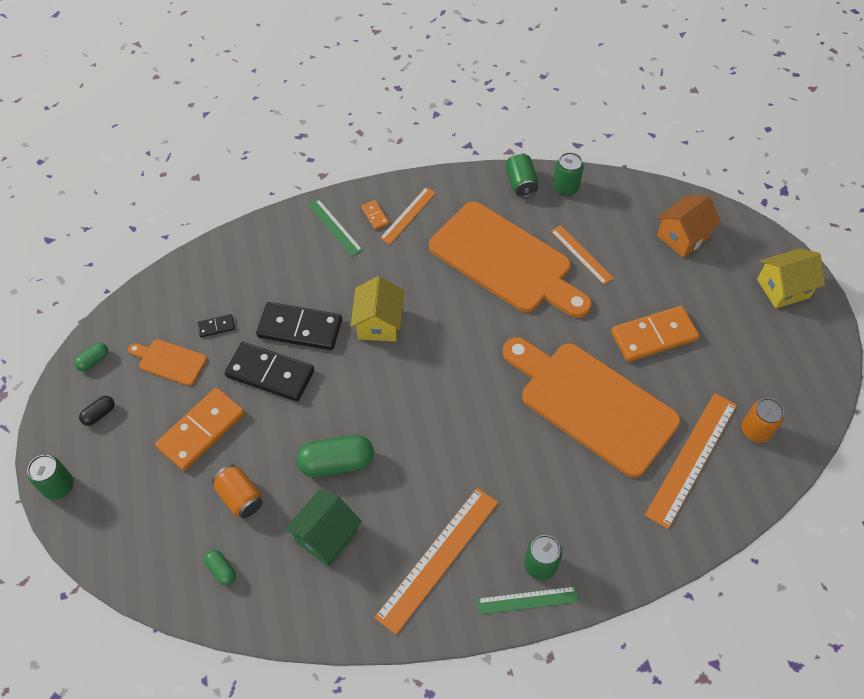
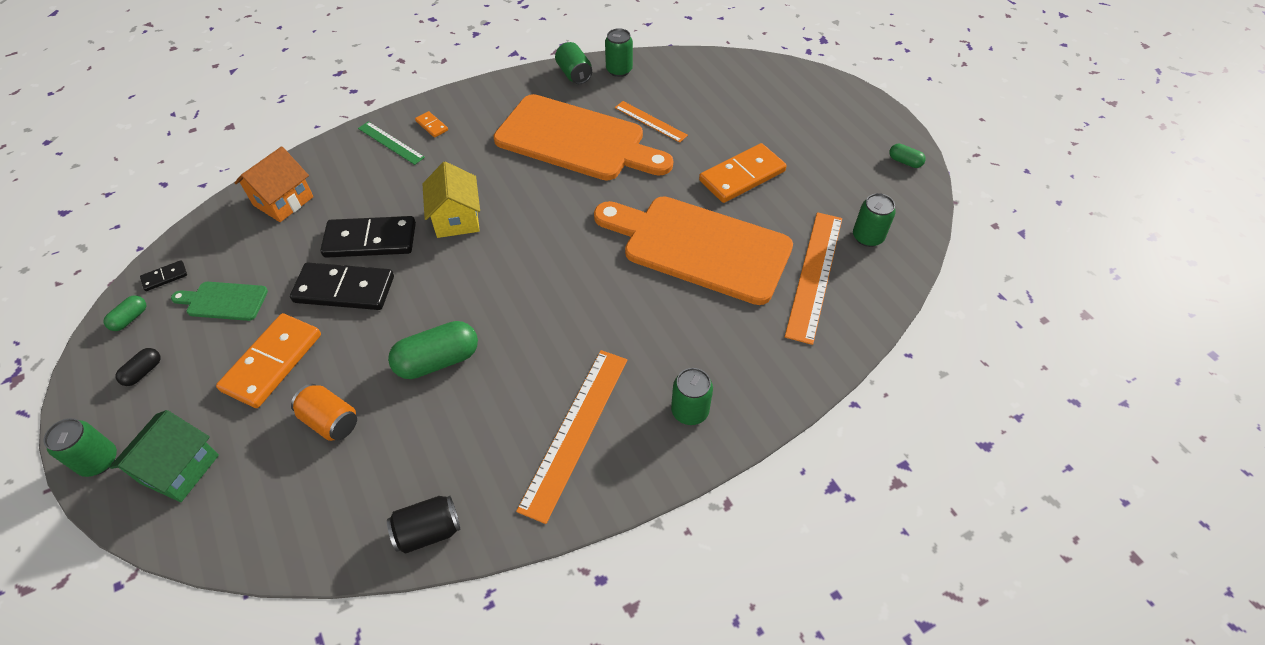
camera: 15 degrees left, 5 degrees down
(169, 361) = (223, 301): orange cutting board -> green cutting board
(216, 326) = (274, 257): black domino -> black domino (165, 277)
(221, 570) = (320, 505): green capsule -> green capsule (904, 162)
(301, 615) = (428, 531): none -> black can
(326, 536) = (441, 438): green house -> green house (180, 469)
(408, 215) = (466, 119): orange ruler -> none
(527, 600) = (686, 450): green ruler -> none
(682, 237) = (743, 90): orange house -> orange house (283, 201)
(755, 430) = (867, 237): orange can -> green can
(783, 288) = (850, 114): yellow house -> none

